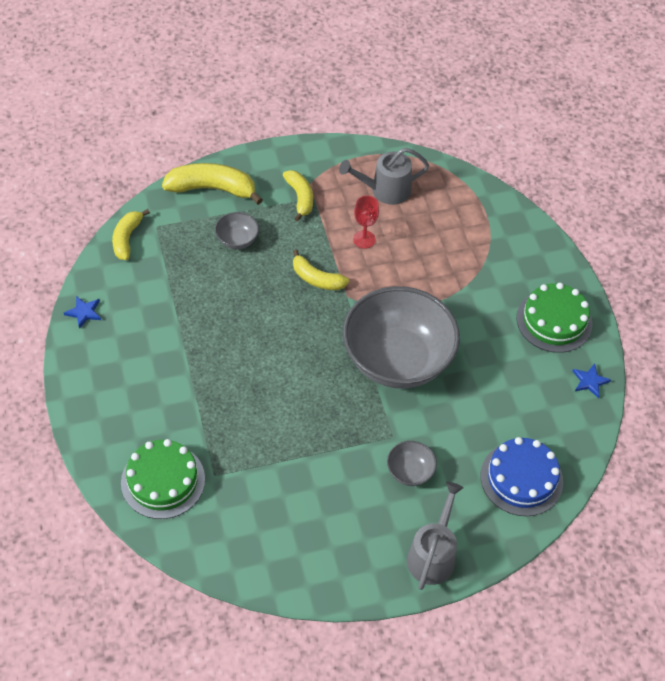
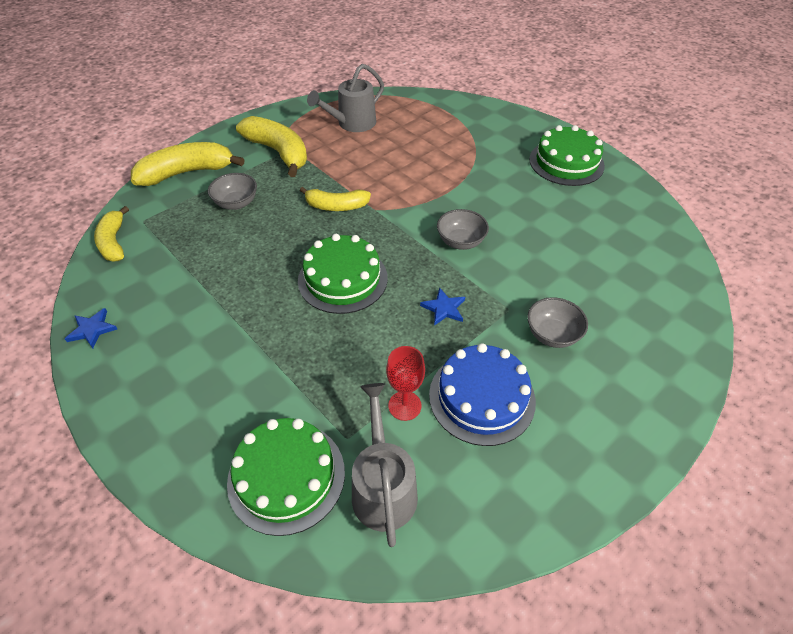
camera: 25 degrees left, 5 degrees down
(282, 351) = (342, 279): none -> green cake
(300, 198) = (278, 152): yellow banana -> yellow banana, size x1.58
(364, 239) = (359, 162): red goblet -> red goblet (404, 405)
(397, 360) = (460, 241): grey bowl -> grey bowl, size x0.41
(433, 555) = (643, 407): grey watering can -> grey watering can (383, 487)
(521, 478) = (655, 293): blue cake -> blue cake (482, 397)
(589, 381) = (635, 193): blue star -> blue star (444, 308)

